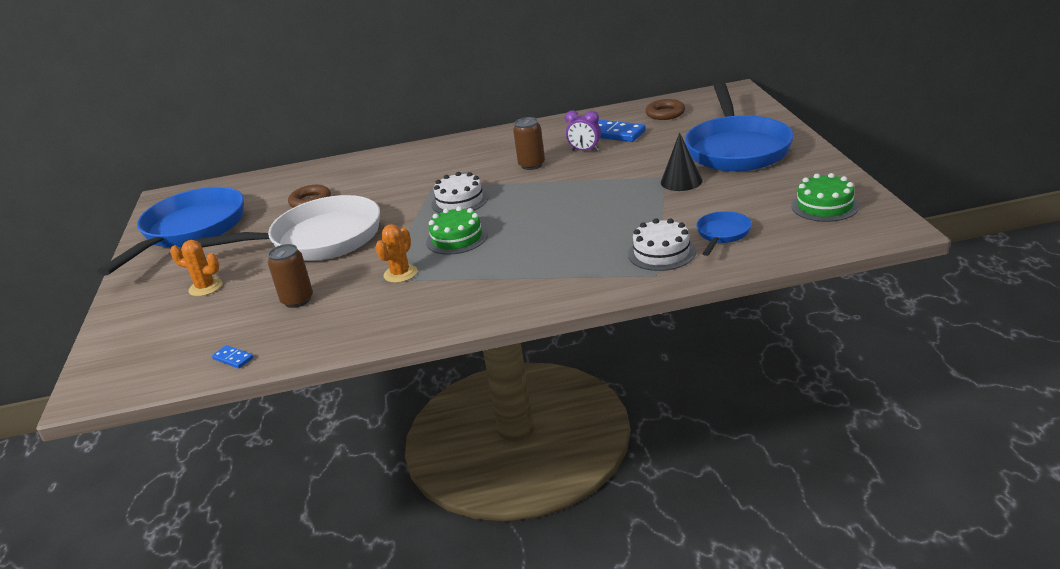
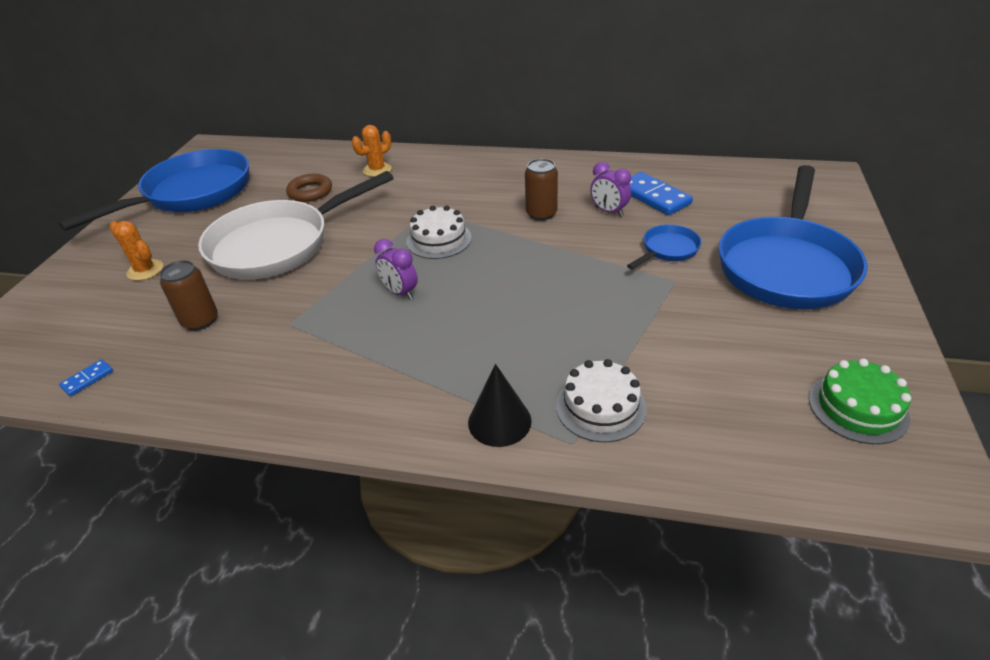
camera: 20 degrees right, 10 degrees up
(233, 358) = (87, 379): blue domino -> blue domino turned 75 degrees clockwise
(318, 240) = (279, 245): white pan -> white pan turned 135 degrees clockwise
(400, 274) = (313, 323): orange cactus -> orange cactus (377, 170)
(457, 238) = (400, 292): green cake -> purple clock
(665, 113) = (728, 185): brown ring -> none
(681, 181) = (690, 295): black cone -> black cone (499, 421)
(722, 234) = (693, 405): blue pan -> blue pan (667, 250)

